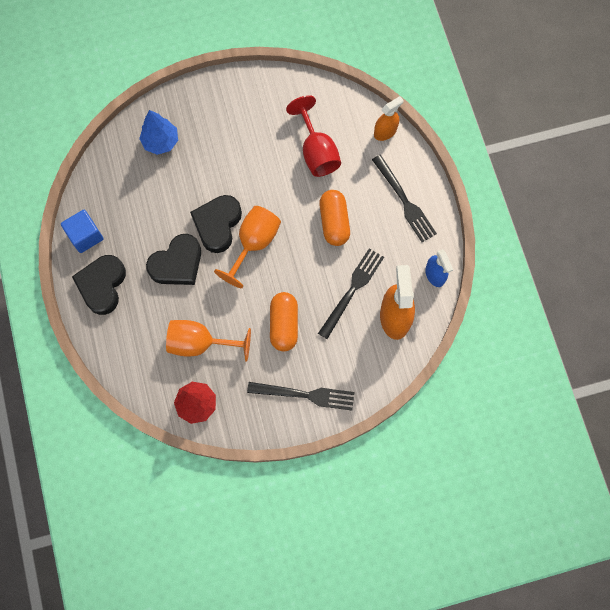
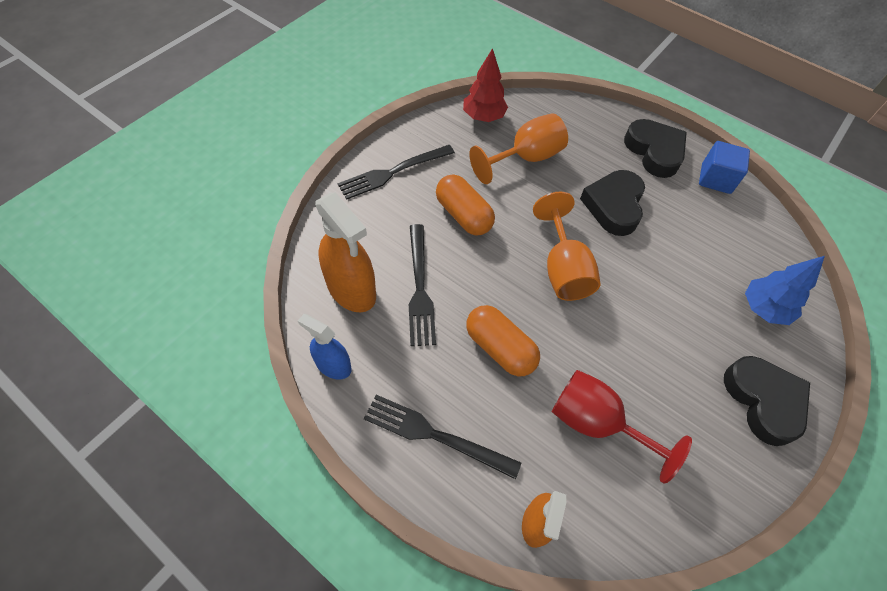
camera: 140 degrees right, 15 degrees down
(217, 224) = (616, 264): black heart -> black heart (763, 401)

